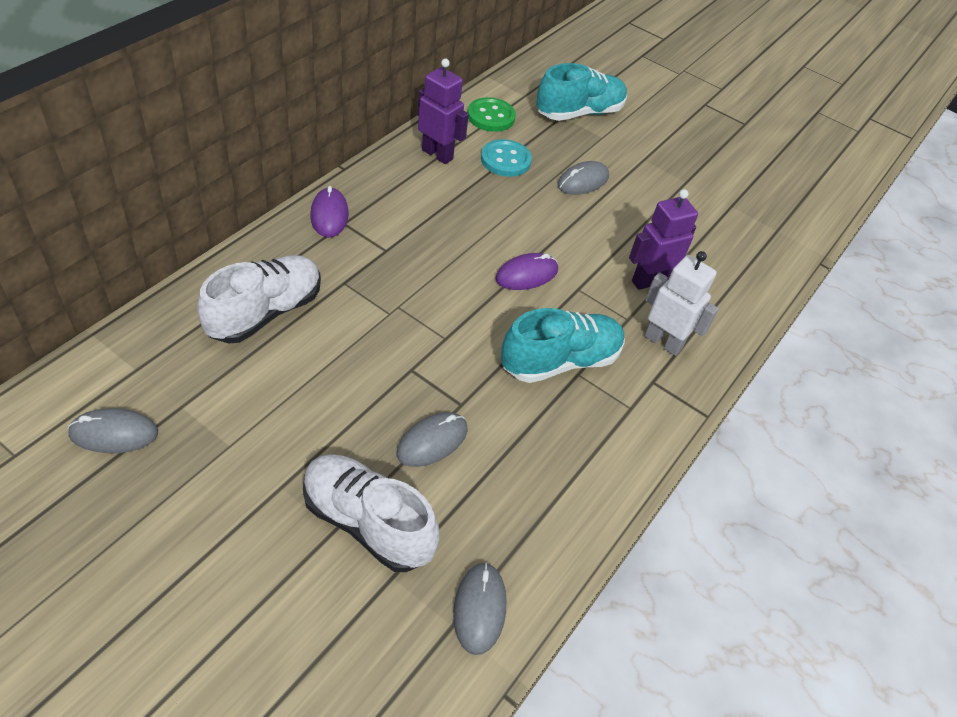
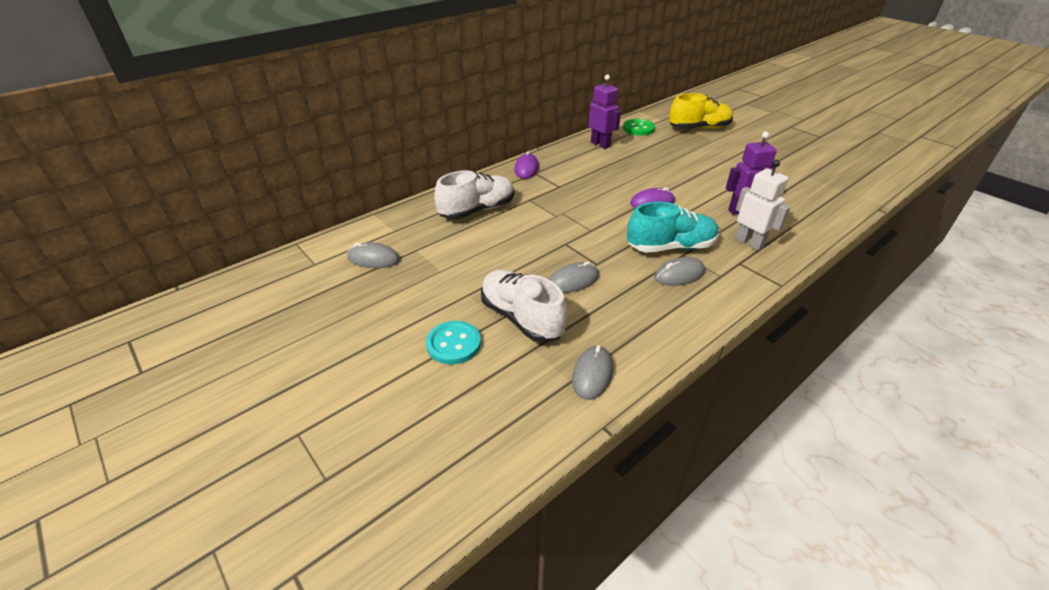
camera: 20 degrees right, 10 degrees down
(505, 160) = (645, 148): turquoise button -> turquoise button (453, 344)
(579, 113) = (699, 128): turquoise shoe -> yellow shoe
(583, 181) = (697, 160): grey mouse -> grey mouse (679, 274)

